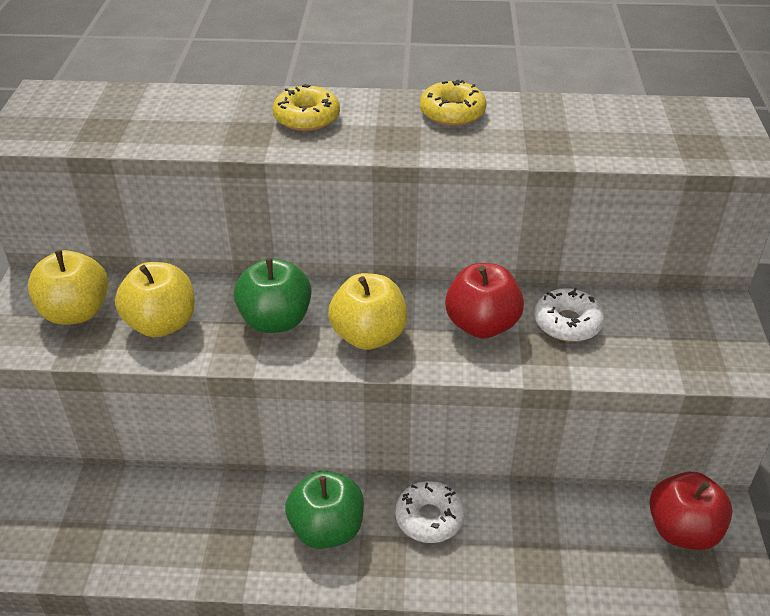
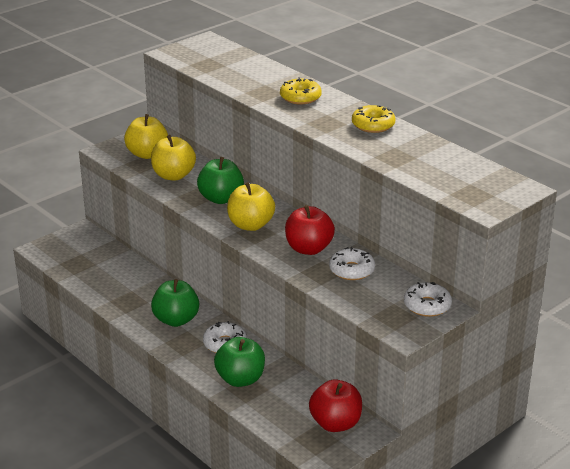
camera: 45 degrees right, 10 degrees down
(514, 555) = (240, 379): none -> green apple
(701, 316) = (427, 305): none -> white donut

